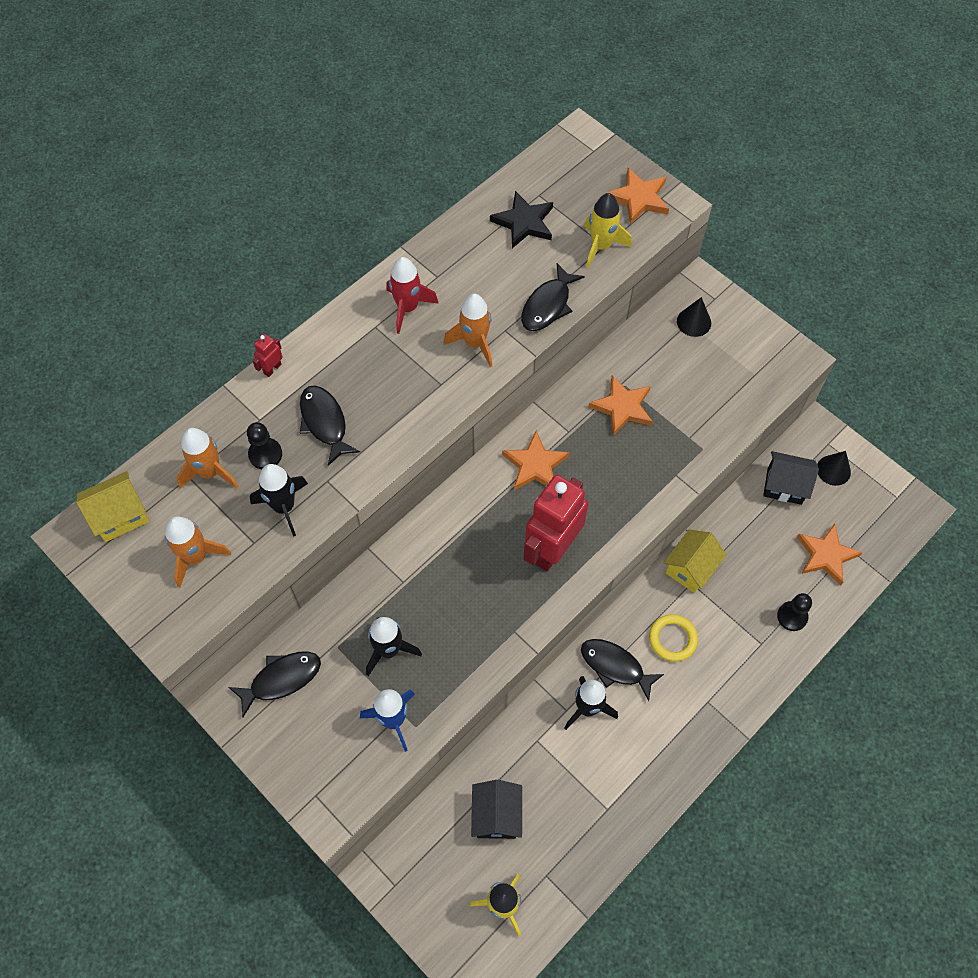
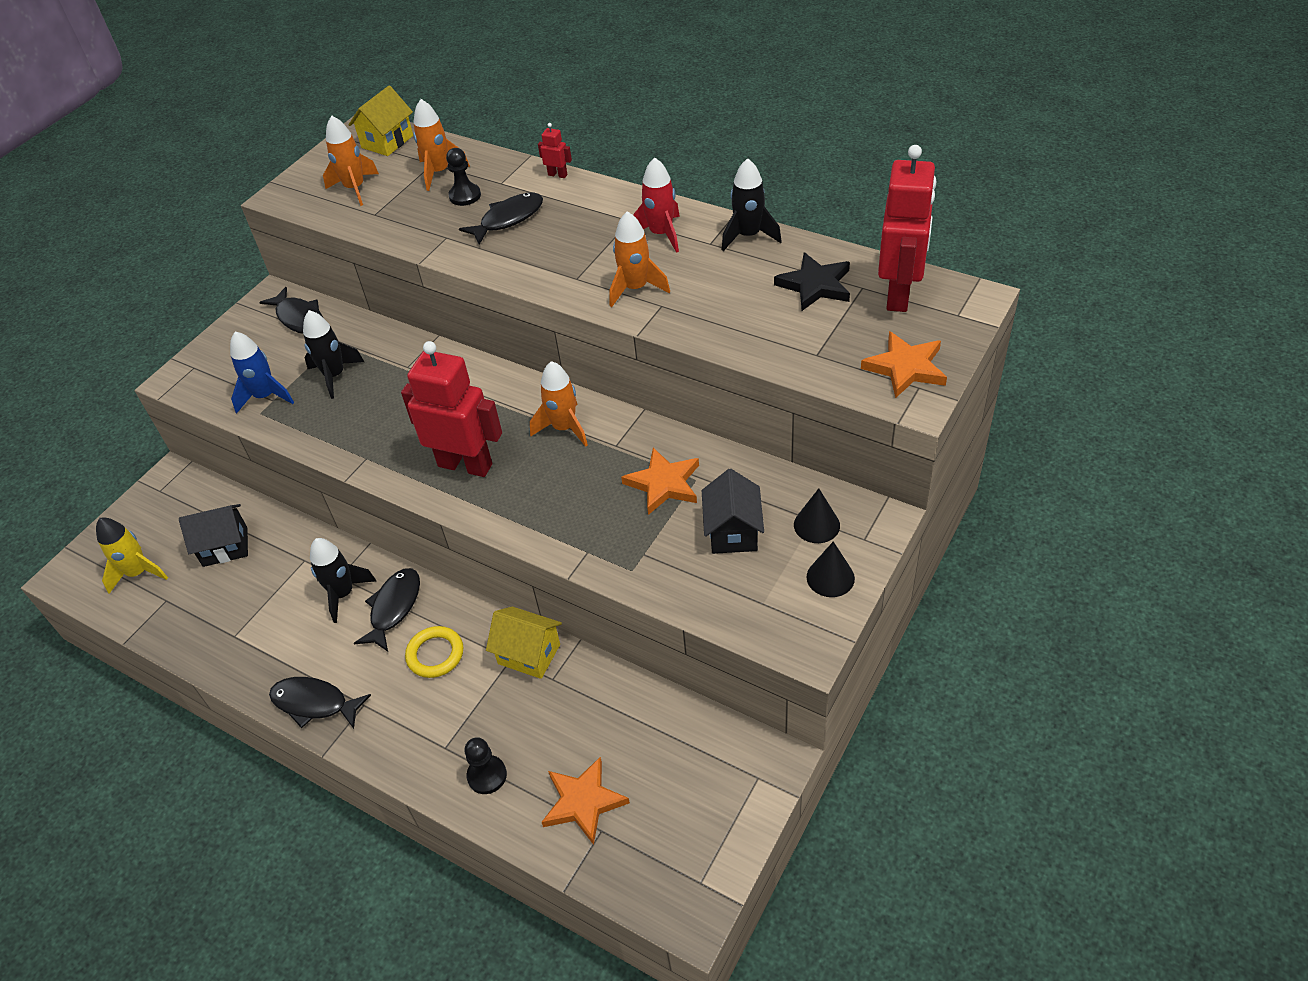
camera: 80 degrees right, 15 degrees down
(120, 516) = (387, 142): yellow house -> yellow house turned 75 degrees clockwise
(284, 507) = (413, 220): black rocket -> black rocket (748, 236)
(535, 465) = (564, 428): orange star -> orange rocket
(548, 305) = (708, 329): black fish -> black fish (314, 703)
(556, 175) = (899, 294): none -> red robot
(601, 246) = (813, 352): yellow rocket -> none
(784, 486) = (673, 734): black house -> black house (733, 532)
(833, 470) = (717, 791): black cone -> black cone (830, 577)

